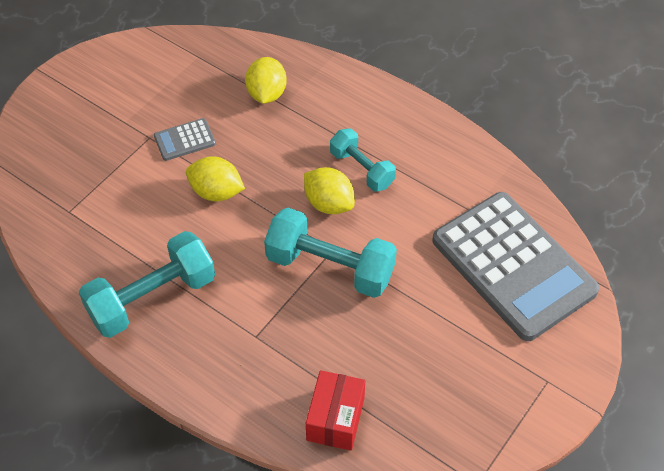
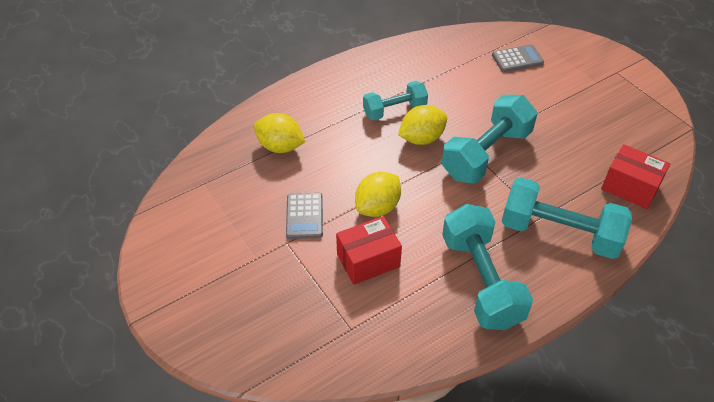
camera: 70 degrees left, 5 degrees down
(148, 203) = (368, 260): none -> red box
(238, 356) = (559, 233): none -> turquoise dumbbell
(513, 266) = (517, 59): grey calculator -> grey calculator, size x0.40

